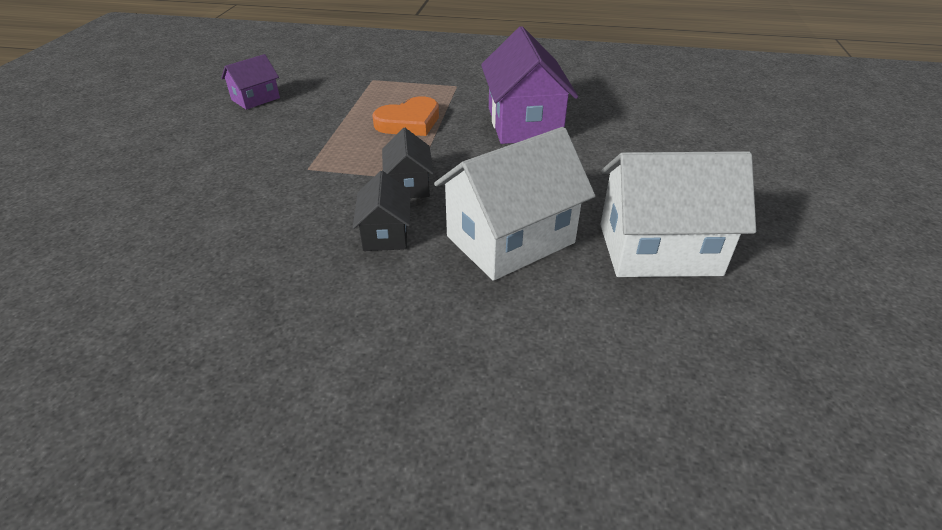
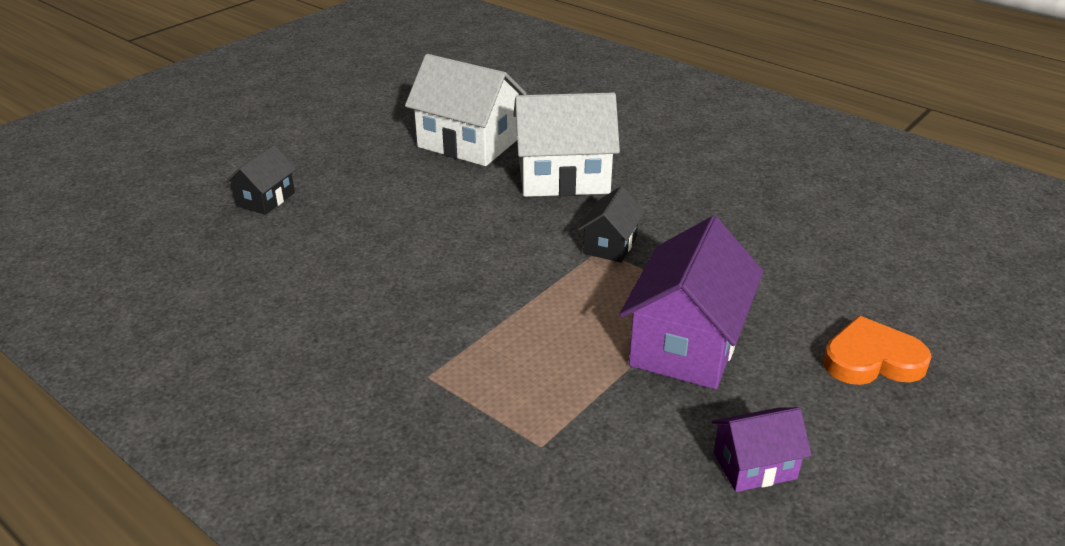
camera: 150 degrees left, 5 degrees down
(385, 233) = (658, 210): black house -> black house (265, 199)
(409, 122) = (551, 327): orange heart -> orange heart (872, 359)
(524, 123) = (421, 277): purple house -> purple house (687, 344)

